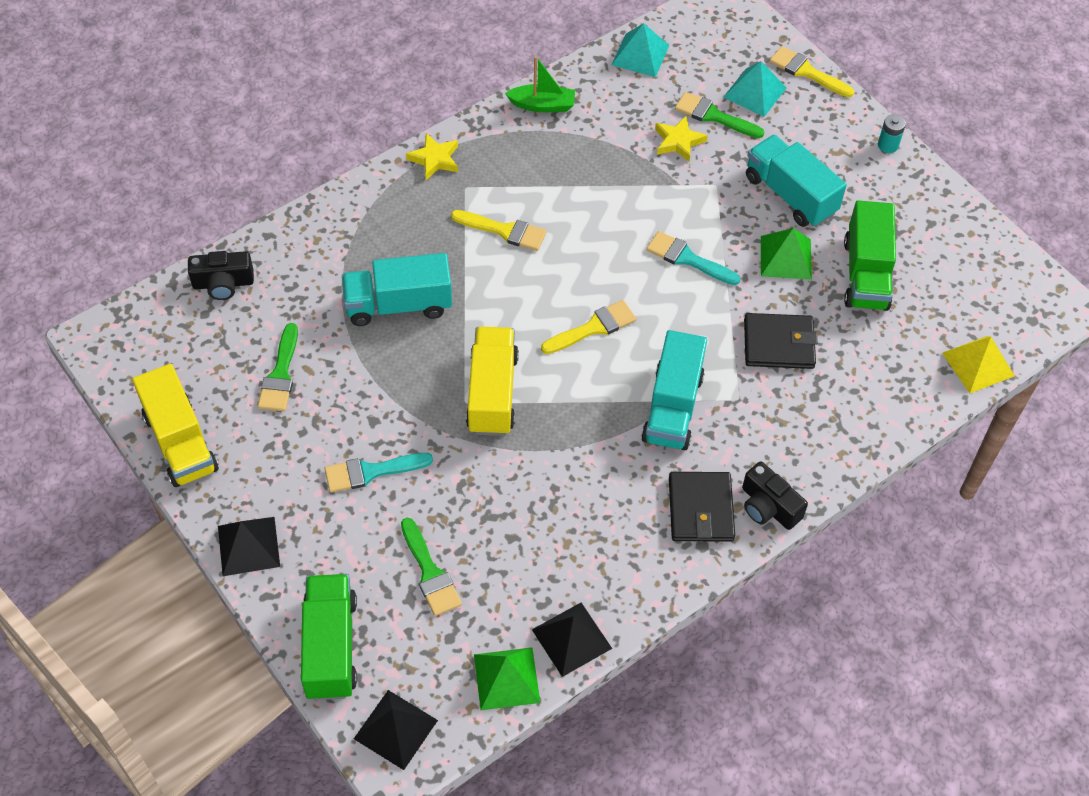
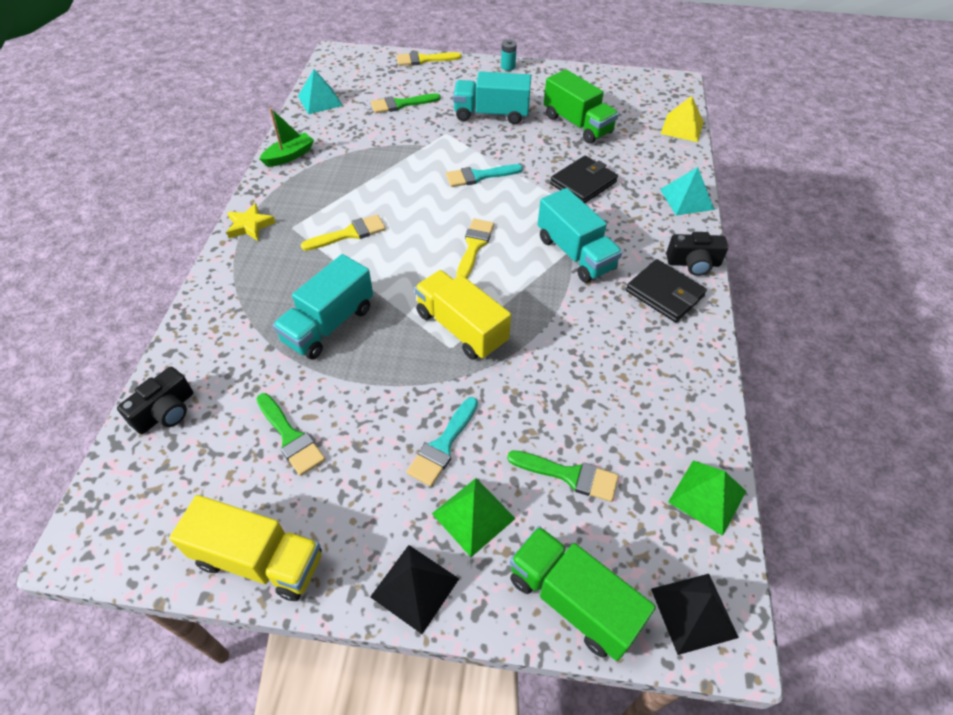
camera: 45 degrees left, 5 degrees down
(571, 638) = (706, 431): black pyramid -> none
(678, 141) = (397, 126): yellow star -> none
(755, 92) = (409, 82): turquoise pyramid -> turquoise pyramid (687, 199)
(785, 257) = (529, 142): green pyramid -> green pyramid (473, 516)

